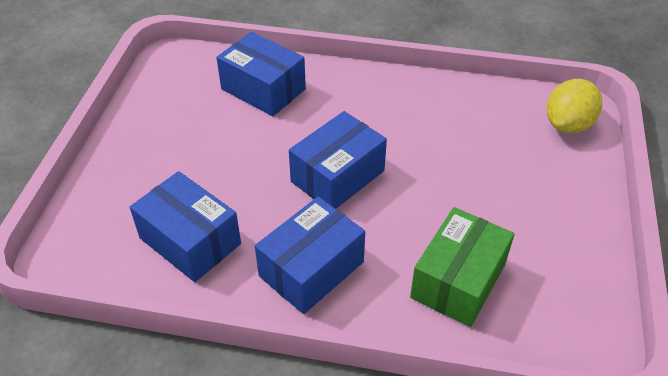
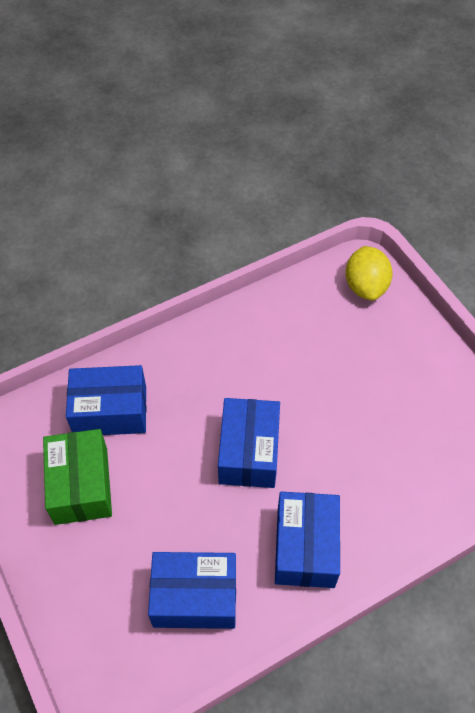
camera: 40 degrees left, 10 degrees up
(458, 280) = (406, 477): green box -> green box (81, 485)

